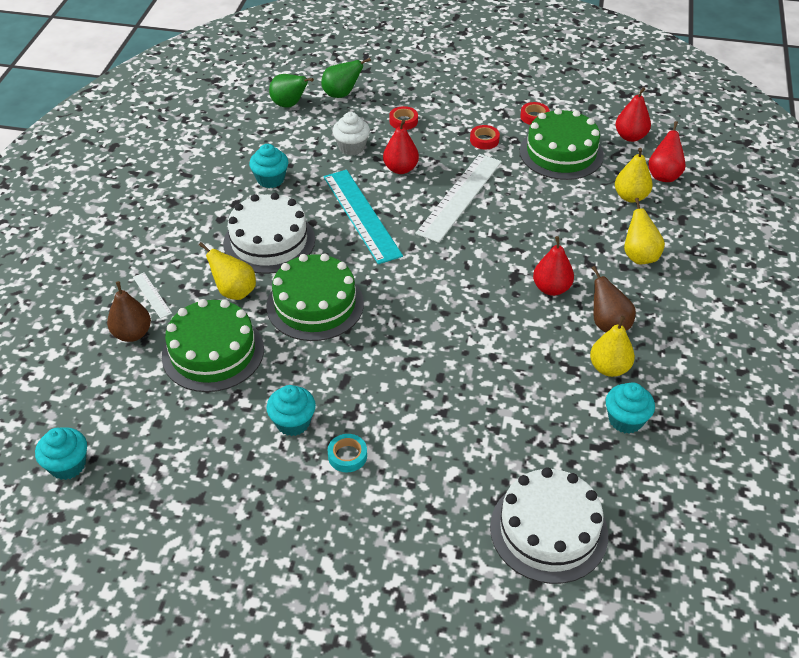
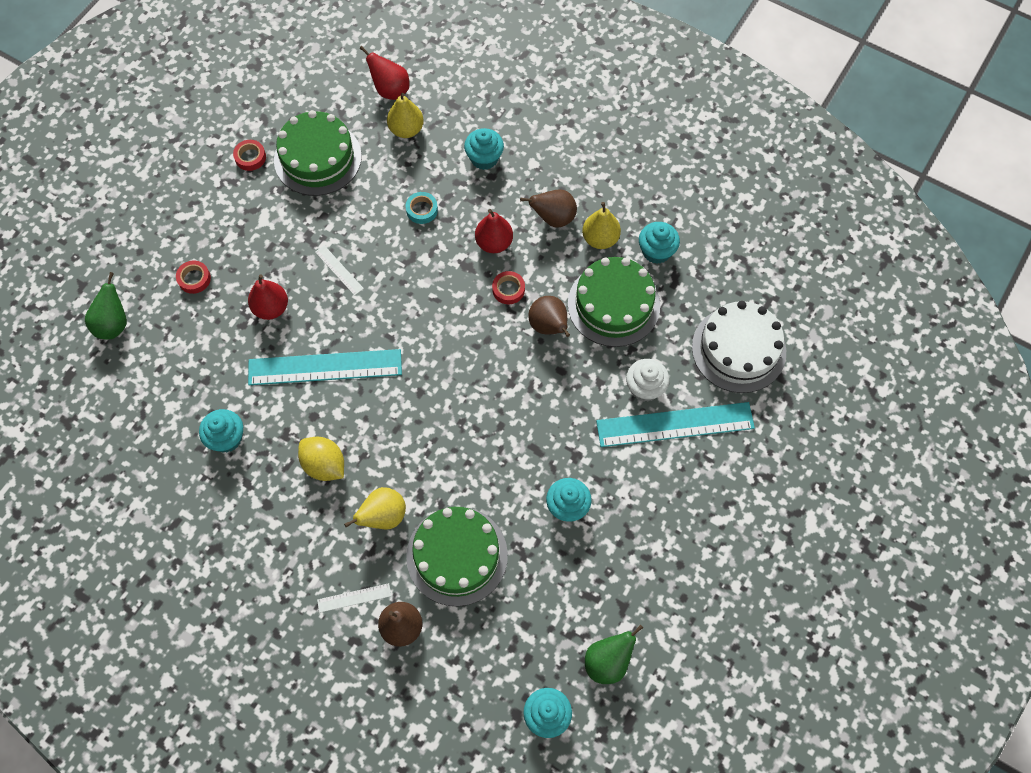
camera: 70 degrees left, 20 degrees up
(269, 241) = (324, 465): white cake -> yellow lemon
(289, 105) = (103, 383): green pear -> green pear (608, 662)
(315, 304) = (432, 447): green cake -> green cake (613, 304)
(347, 456) = (619, 472): turquoise tape -> turquoise tape (422, 210)
(351, 147) = (212, 343): white cupcake -> white cupcake (645, 388)
(424, 492) = (675, 425): none -> turquoise ruler
(459, 197) = (339, 270): white ruler -> white ruler, size x0.44
(484, 140) = (264, 216): red tape -> red tape (508, 289)
(484, 354) = (549, 326): none -> brown pear
(630, 137) = (323, 90): red pear -> none
(639, 256) = (484, 158): yellow pear -> turquoise cupcake

